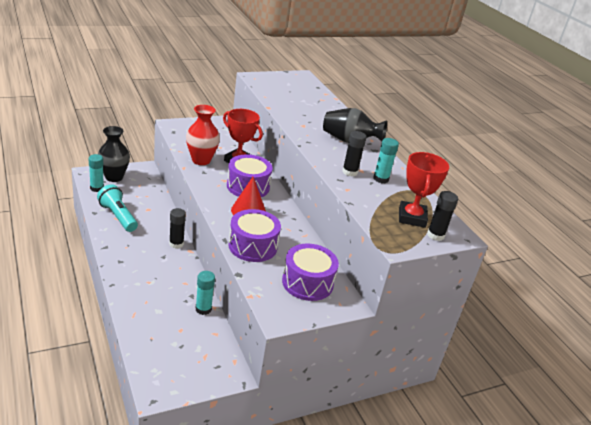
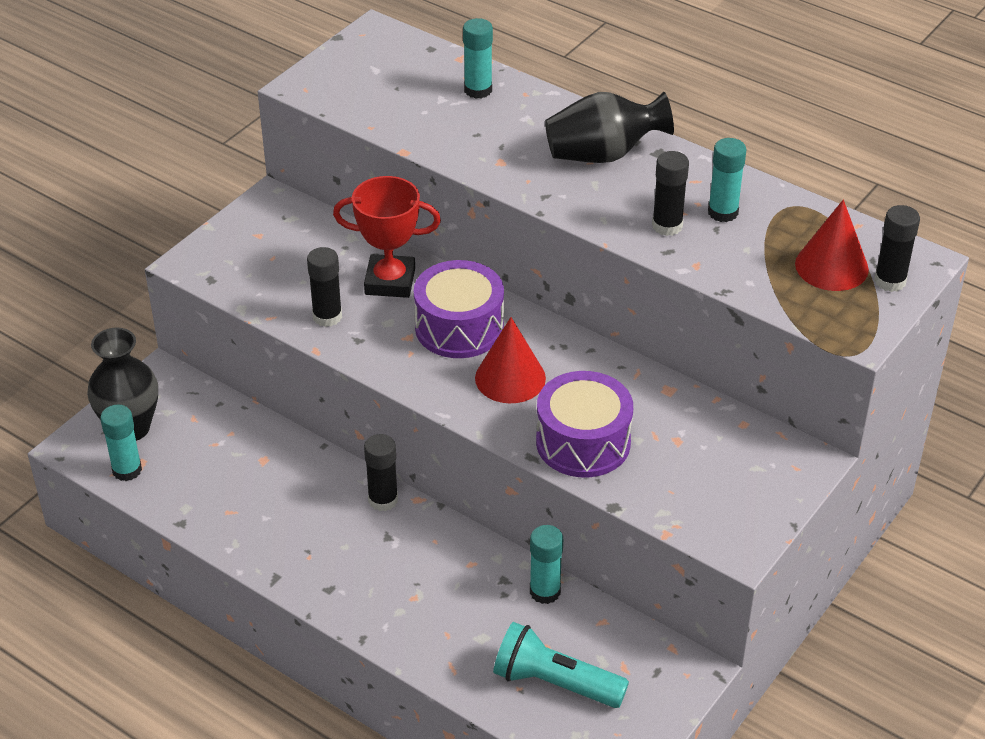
camera: 25 degrees left, 10 degrees up
(118, 216) = (230, 505): turquoise flashlight -> turquoise flashlight (555, 683)
(201, 160) = (327, 316): red vase -> black glue stick
(307, 283) = (721, 459): purple drum -> none
(321, 104) = (478, 90): none -> turquoise glue stick
(412, 217) = (831, 266): red trophy -> red cone

